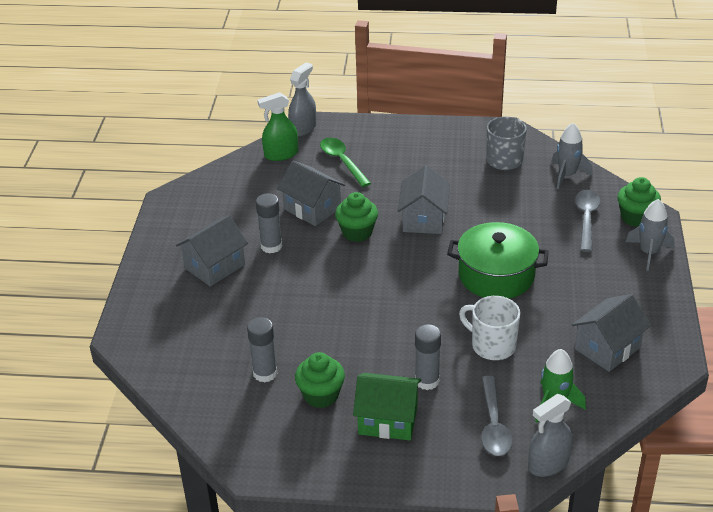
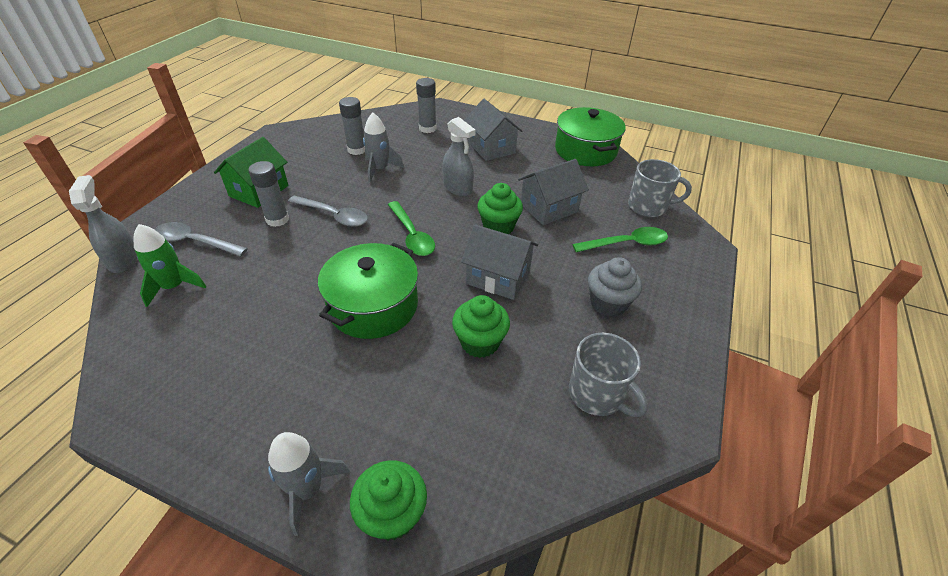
camera: 105 degrees right, 5 degrees up
(193, 200) = (585, 150): none -> green pot
(271, 246) = (503, 177): grey glue stick -> grey glue stick (427, 128)
(281, 154) = (648, 207): green spray bottle -> grey mug
(303, 128) = (698, 230): grey spray bottle -> grey spray bottle (458, 188)
(321, 395) = (313, 168): green cupcake -> green cupcake (480, 342)
(398, 280) = (412, 235): none -> green spoon
(420, 163) = (608, 303): none -> grey cupcake
(492, 345) = (280, 270): white mug -> none
(567, 175) = (536, 461): grey rocket -> grey rocket (380, 170)
(586, 219) = (423, 440): grey spoon -> grey spoon (334, 216)
(607, 348) = (196, 358): grey house -> none

